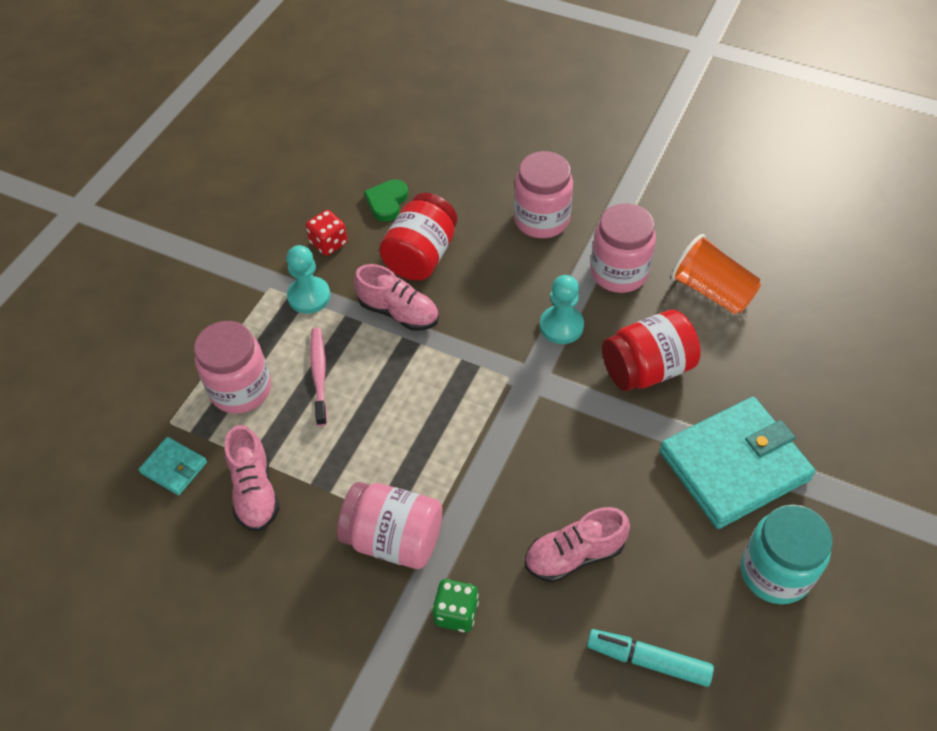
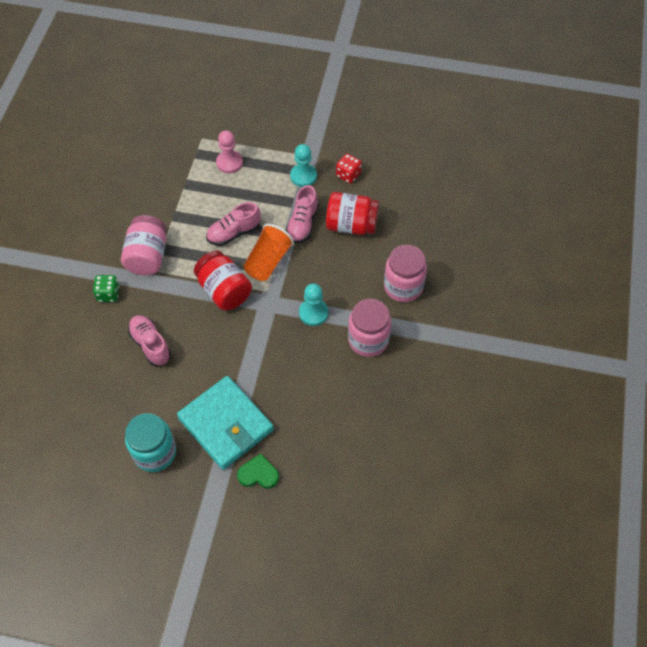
camera: 75 degrees right, 5 degrees up
(174, 467) = (174, 149): turquoise wallet -> none
(241, 389) = (229, 163): pink jar -> pink pawn
(255, 491) = (166, 187): pink shoe -> pink shoe (234, 233)
(319, 374) = (247, 196): pink toothbrush -> none
(387, 202) = (392, 196): green heart -> green heart (258, 474)
(647, 369) = (290, 366): red jar -> red jar (224, 291)
(648, 660) = (92, 390): turquoise marker -> none
(711, 291) = (367, 399): orange cup -> orange cup (268, 261)

